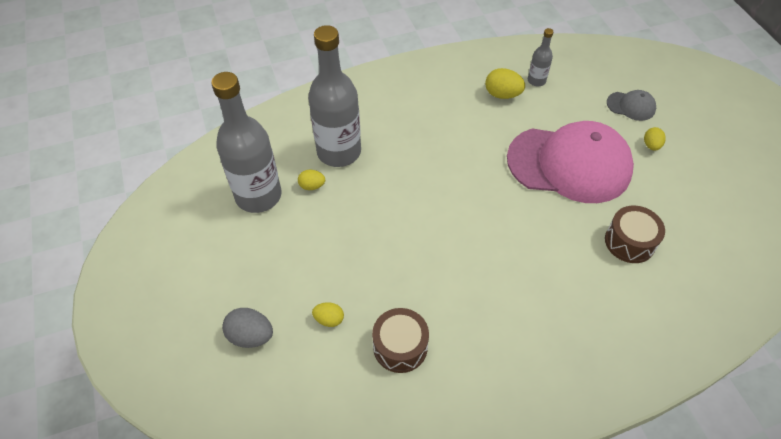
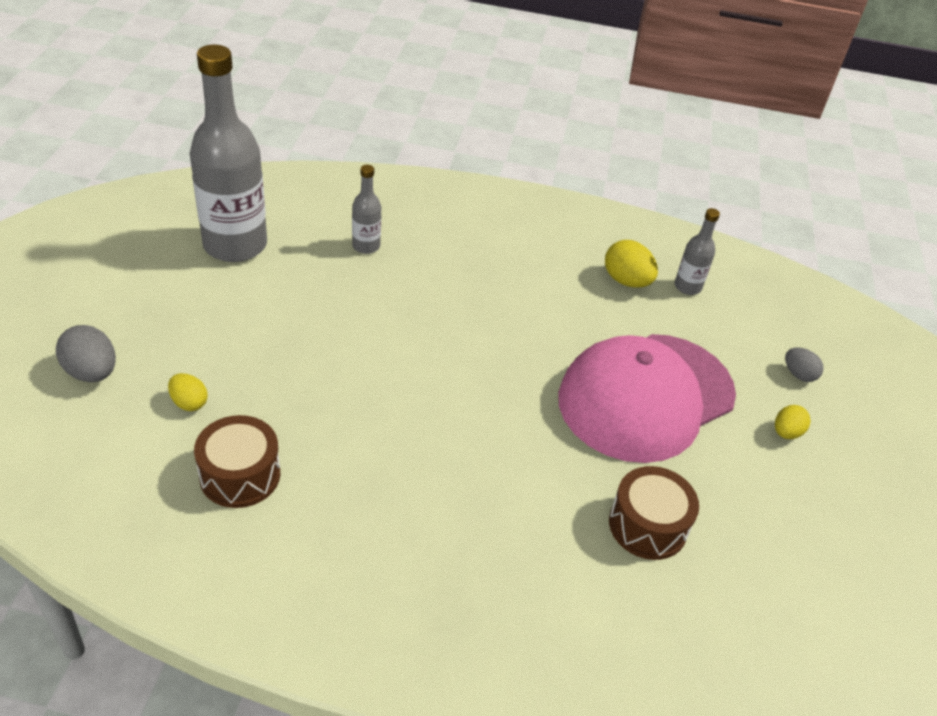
camera: 25 degrees right, 10 degrees down
(312, 186) = (302, 264): yellow egg -> none
(339, 152) = (366, 246): grey bottle -> grey bottle, size x0.45
(569, 164) = (646, 396): pink cap -> pink cap turned 105 degrees clockwise
(631, 106) = (798, 374): grey cap -> grey egg

